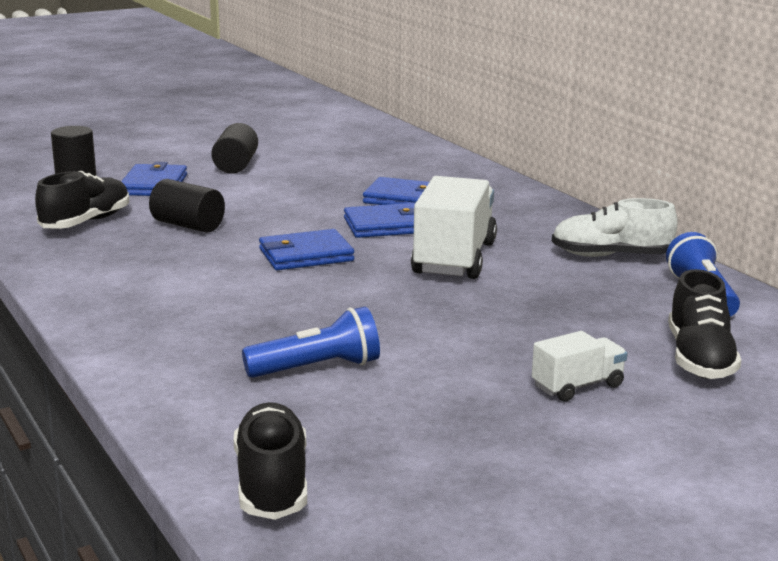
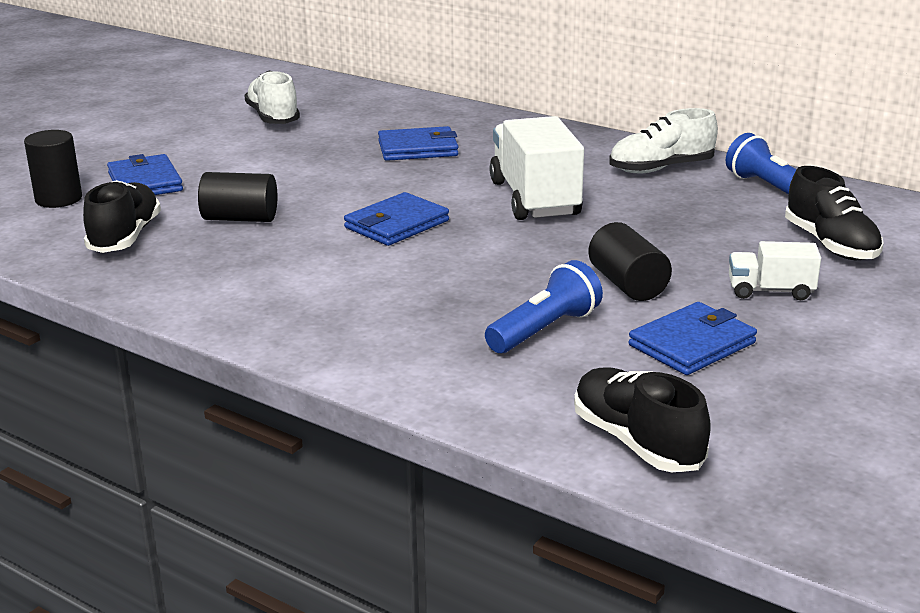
camera: 25 degrees left, 5 degrees up
(236, 165) = (206, 145): black cylinder -> black cylinder (627, 284)
(316, 154) = (273, 118): none -> white shoe
(386, 225) = (435, 179): blue wallet -> blue wallet (692, 344)
(577, 386) = (770, 291): white truck -> white truck turned 120 degrees counterclockwise

